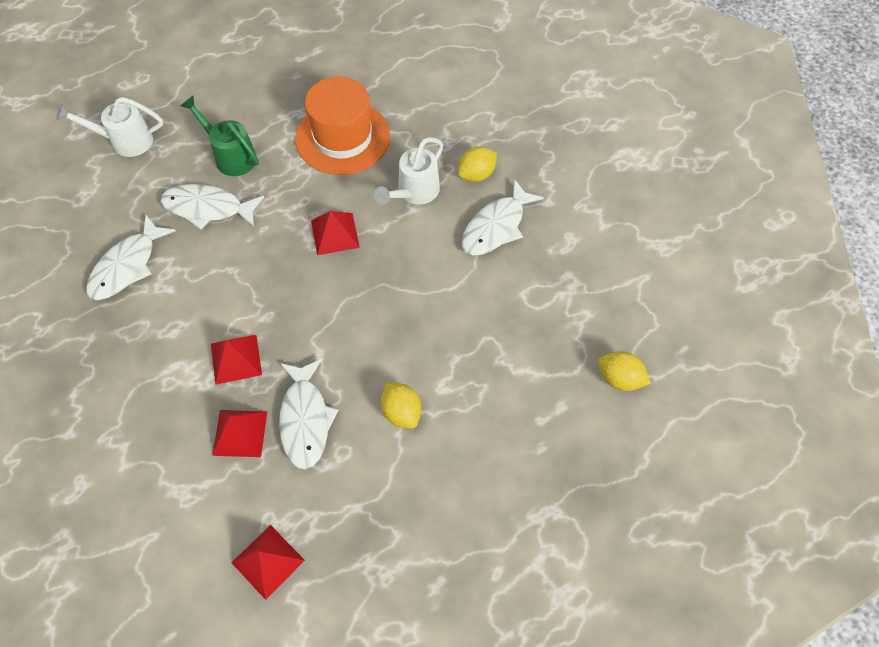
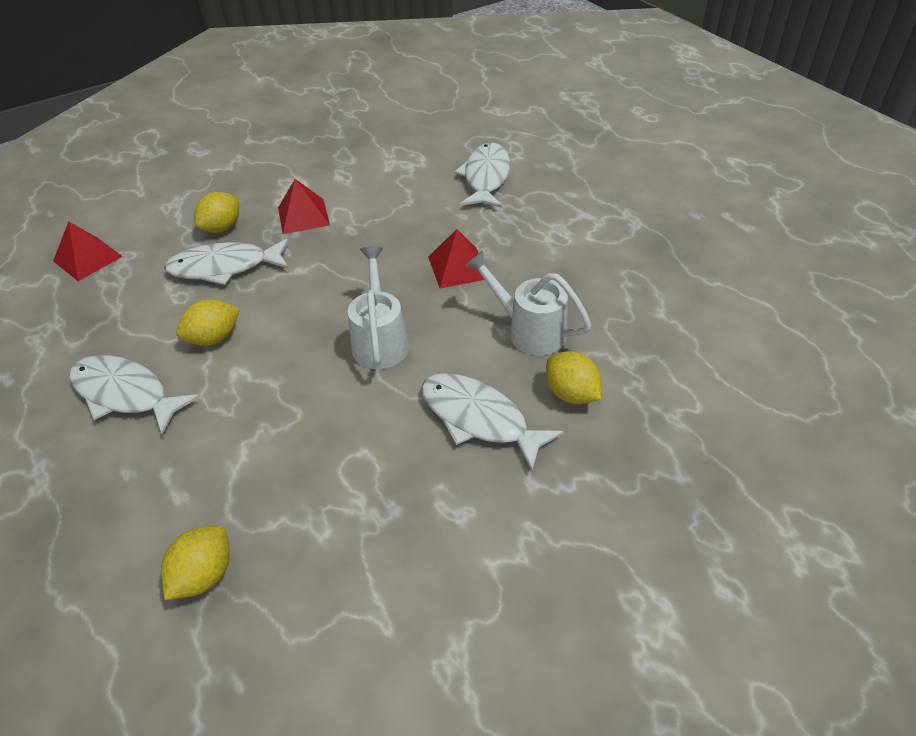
camera: 90 degrees right, 15 degrees down
(125, 141) = (563, 120): white watering can -> white watering can (380, 340)
(127, 266) = (414, 142): white fish -> white fish (125, 394)
(231, 156) = (558, 183): green watering can -> none
(240, 433) = (222, 228): red pyramid -> yellow lemon
(343, 137) = (606, 261): orange hat -> none

